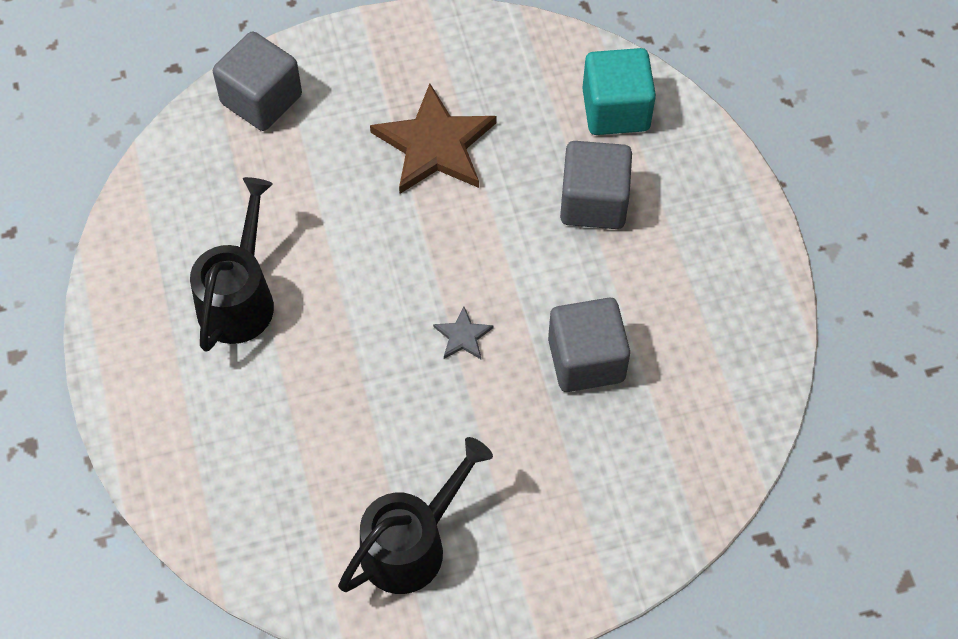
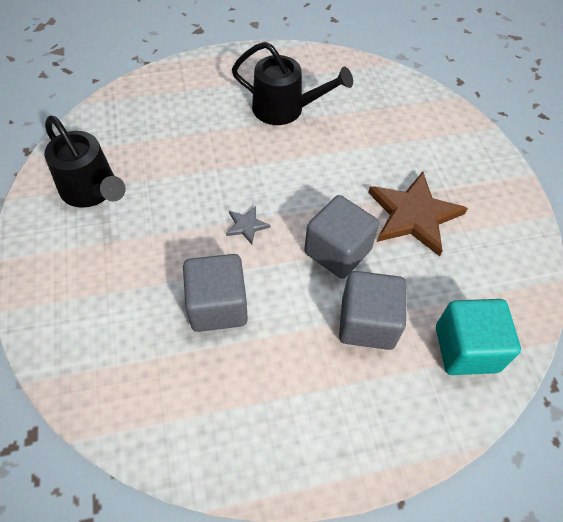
camera: 90 degrees right, 5 degrees down
(261, 99) = (440, 120): grey cube -> grey cube (337, 251)

